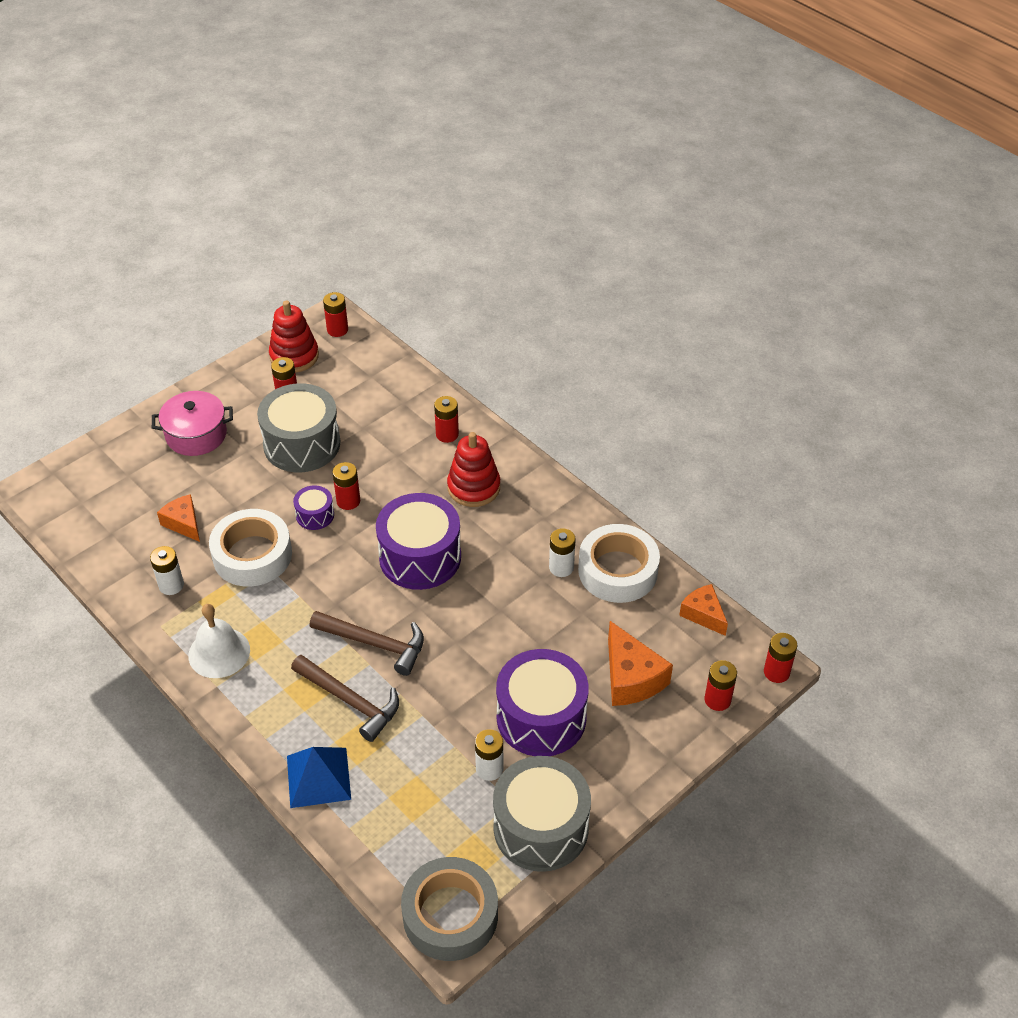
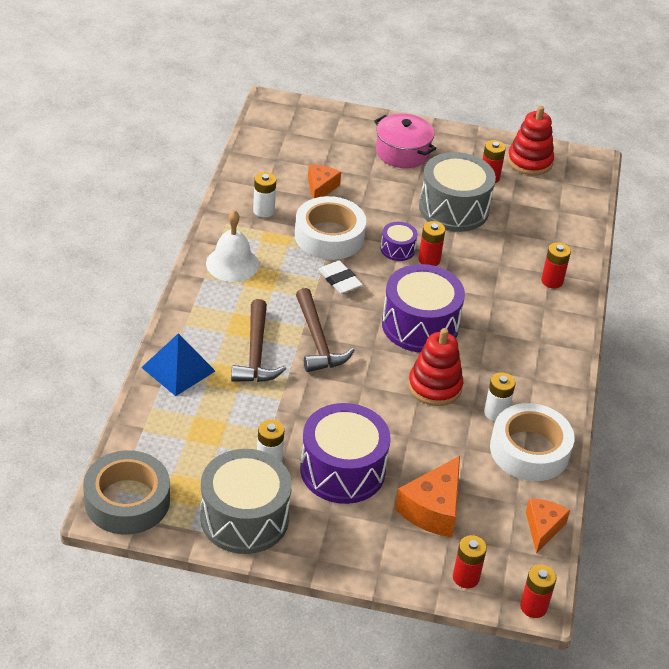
camera: 50 degrees right, 5 degrees down
(315, 582) = (339, 280): none -> white eraser
(337, 330) = (582, 170): red battery -> none
(473, 487) = (518, 322): red stacking toy -> red stacking toy (434, 386)

